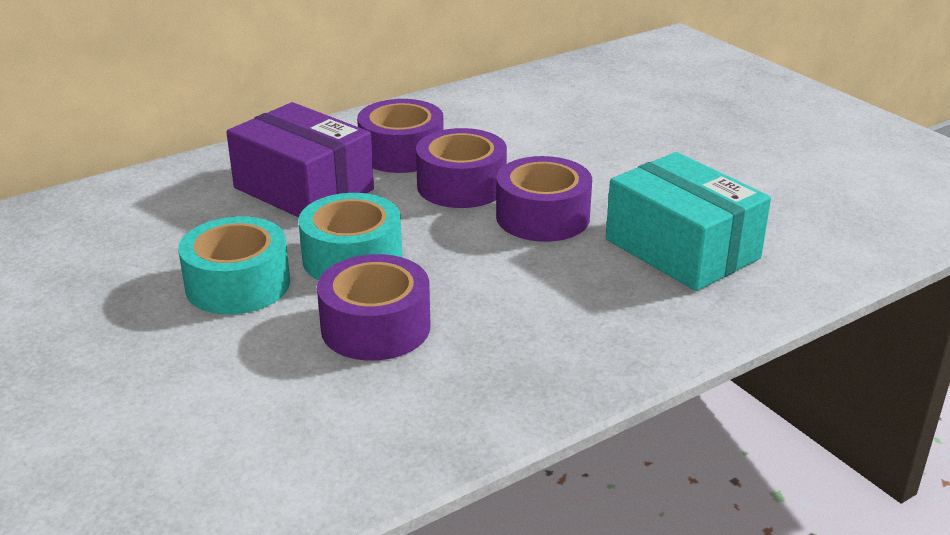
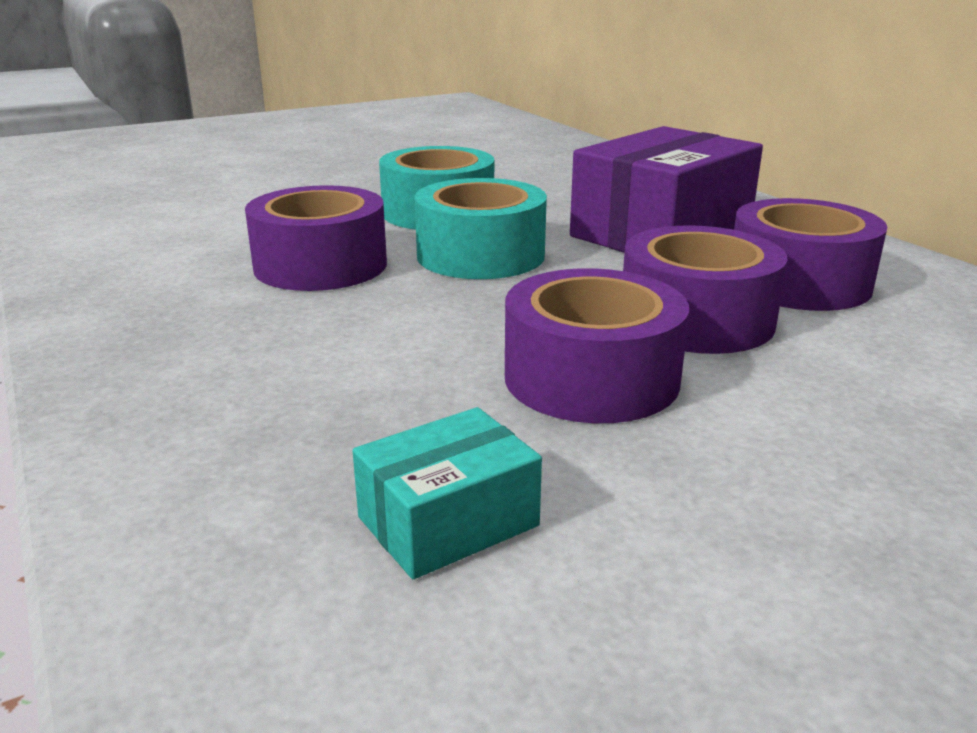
camera: 95 degrees right, 5 degrees down
(682, 249) = (448, 522): turquoise box -> turquoise box, size x0.51

